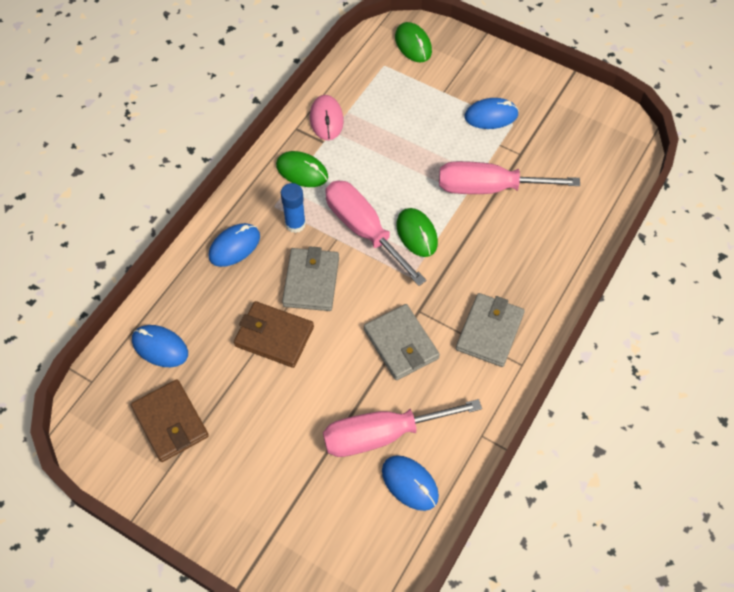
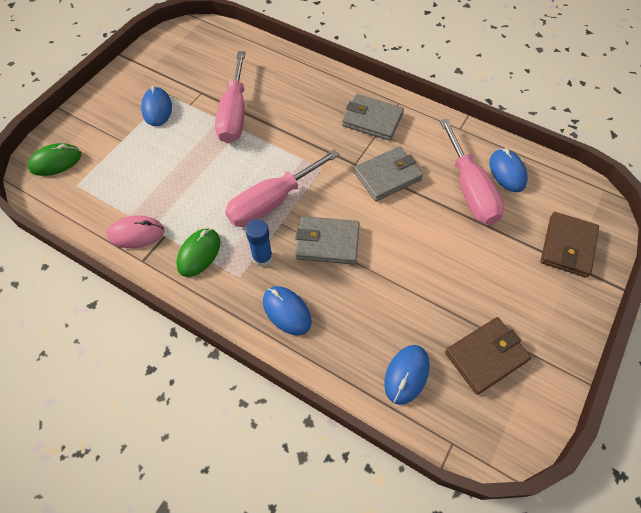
camera: 90 degrees left, 0 degrees up
(274, 336) = (386, 271): brown wallet -> brown wallet (567, 246)
(410, 483) = (507, 172): blue mouse -> blue mouse turned 60 degrees counterclockwise
(417, 234) = (278, 163): green mouse -> none

